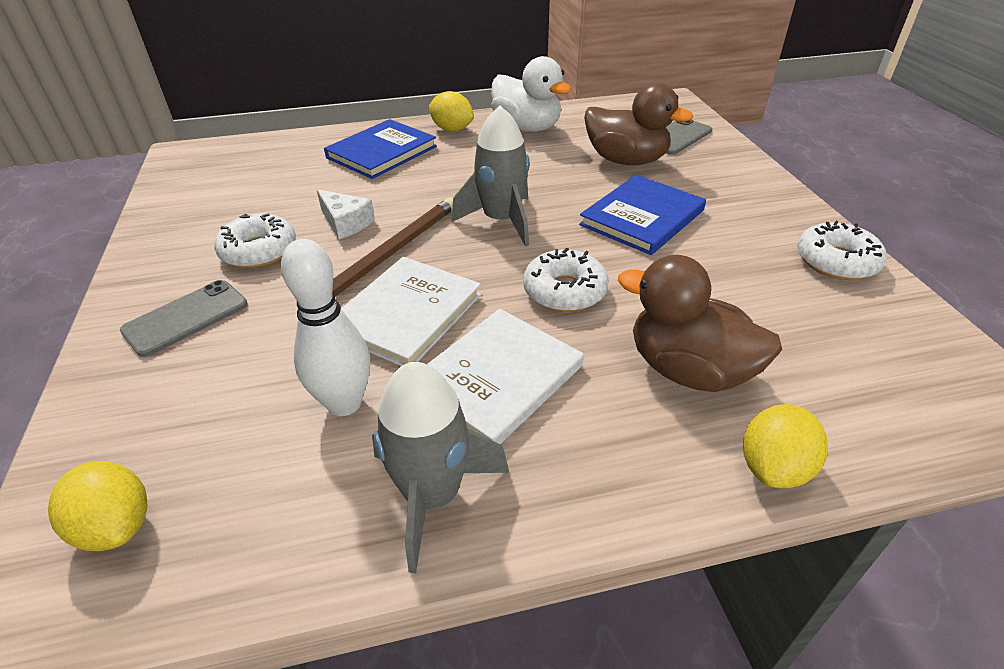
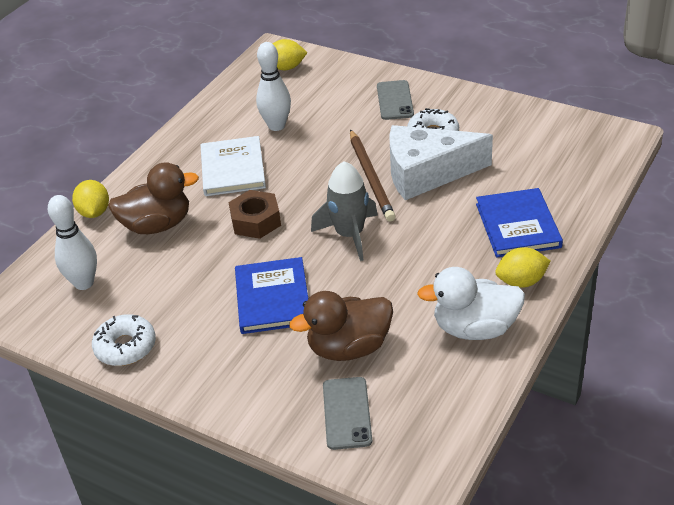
camera: 135 degrees right, 0 degrees up
(346, 223) = (427, 173): white cheese -> white cheese, size x2.17
(406, 314) = (310, 162): white book -> none
(432, 495) = (205, 130): grey rocket -> none
(564, 291) = (255, 221): white donut -> brown nut
(855, 358) = (84, 283): none -> white bowling pin

